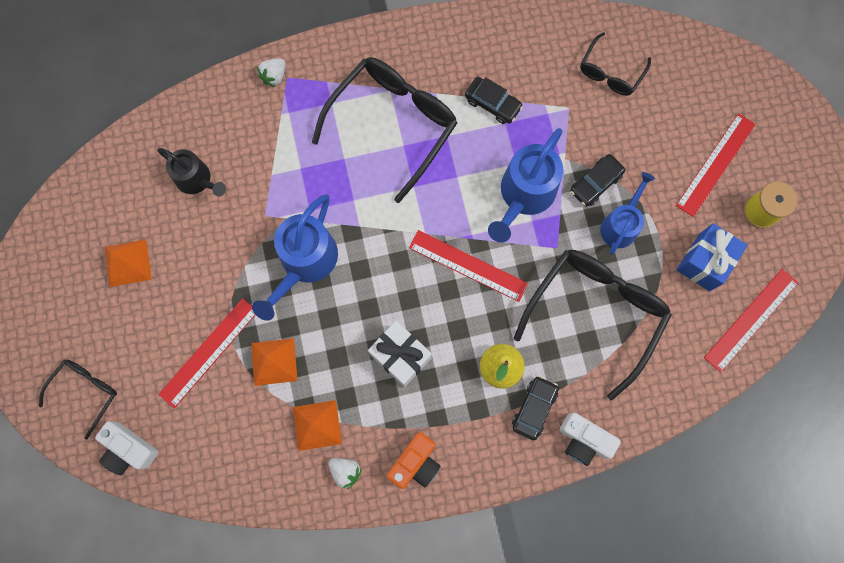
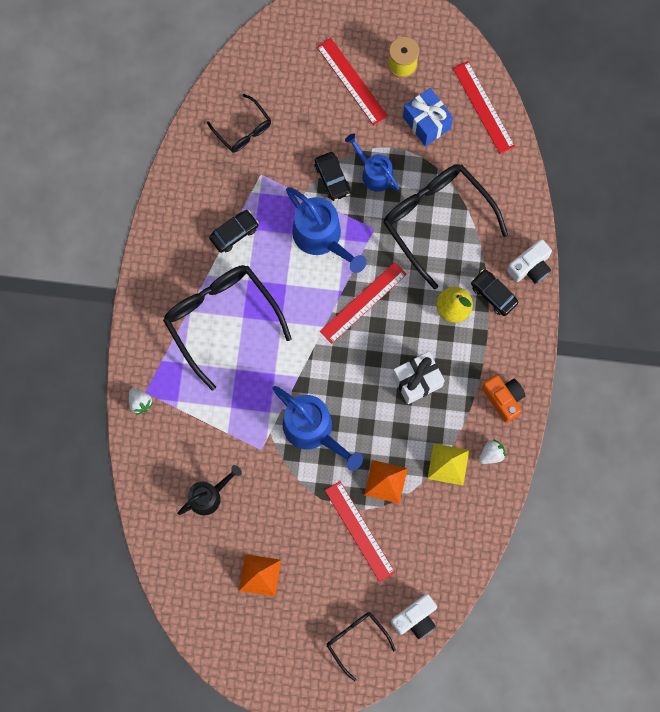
camera: 70 degrees left, 0 degrees up
(317, 425) = (448, 464): orange pyramid -> yellow pyramid

